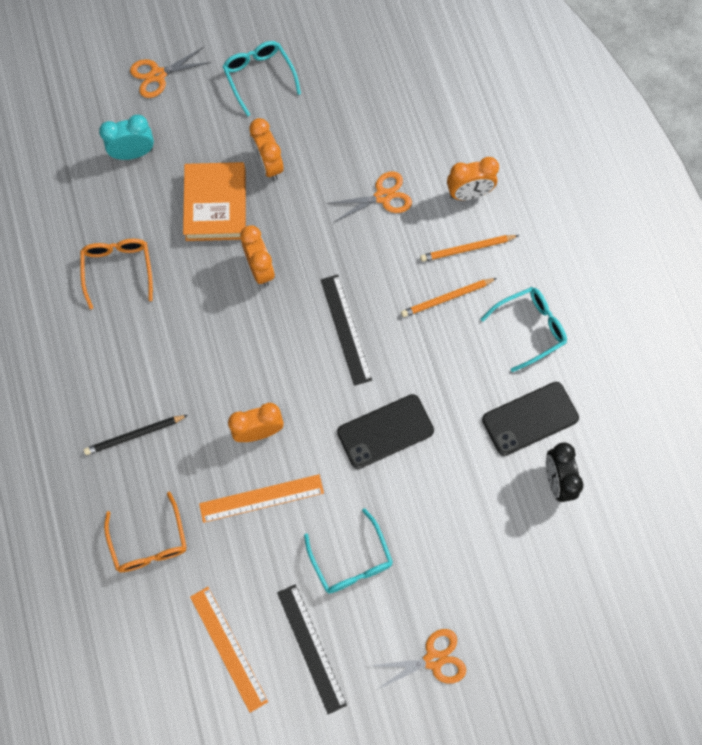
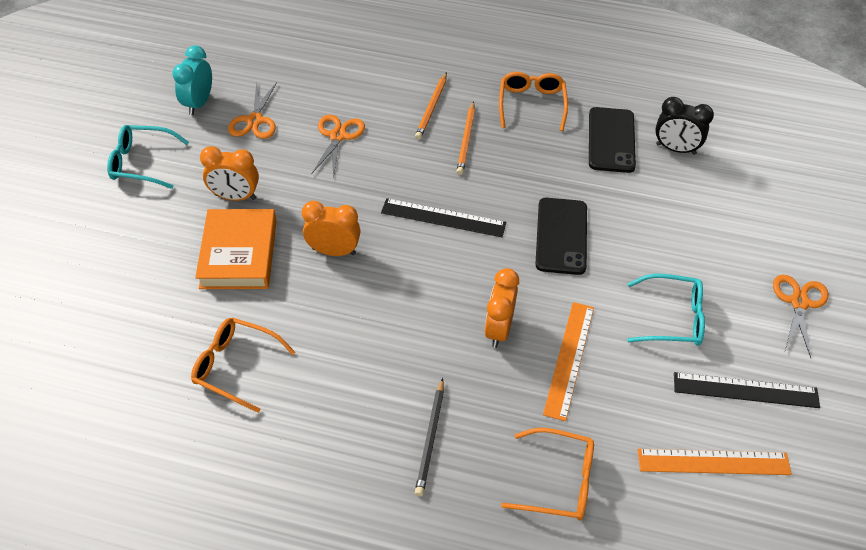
camera: 60 degrees left, 20 degrees down
(133, 153) = (121, 293): turquoise clock -> turquoise clock (199, 103)
(158, 75) = (59, 234): orange scissors -> orange scissors (255, 120)
(215, 205) = (238, 254): orange book -> orange book turned 60 degrees clockwise
(469, 194) = (383, 84): orange clock -> none
(529, 328) = (531, 104): turquoise glasses -> orange glasses

